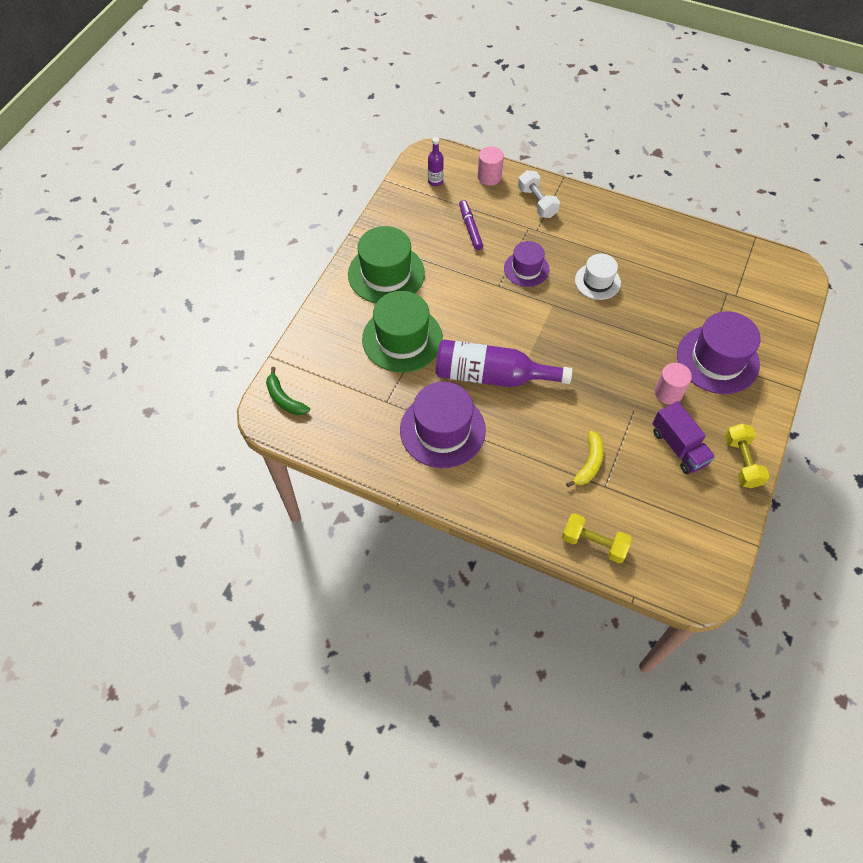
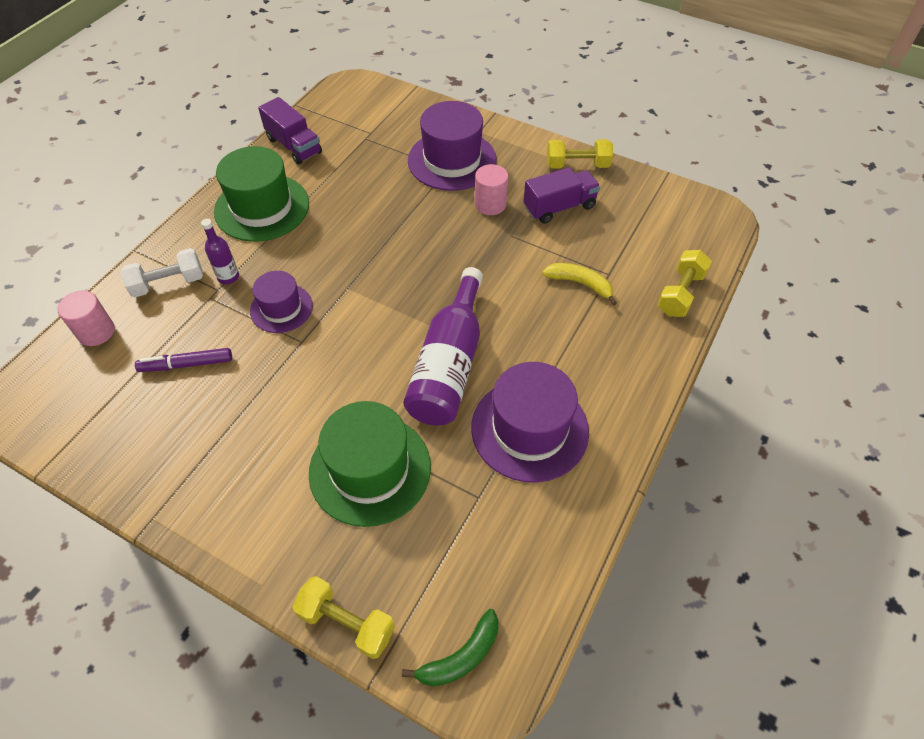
camera: 85 degrees left, 5 degrees down
(303, 340) = (346, 623): none -> yellow dumbbell
(386, 274) = (240, 484): green hat -> green hat (262, 207)
(435, 181) = (73, 401): purple bottle -> purple bottle (228, 277)
(597, 281) = (321, 240): white hat -> none
(701, 245) = (294, 146): none -> purple truck

